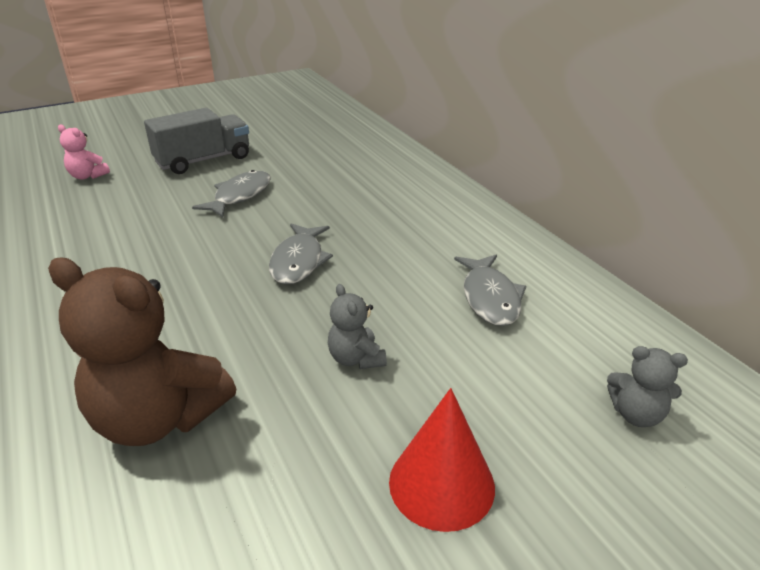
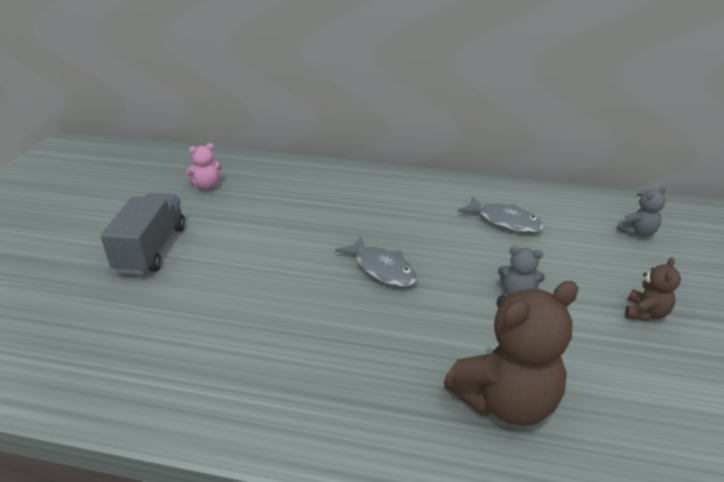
camera: 50 degrees left, 0 degrees up
(87, 176) = (66, 325): pink teddy bear -> pink teddy bear (207, 185)
(240, 196) = (247, 256): grey fish -> none
(441, 483) = (645, 313): red cone -> brown teddy bear

